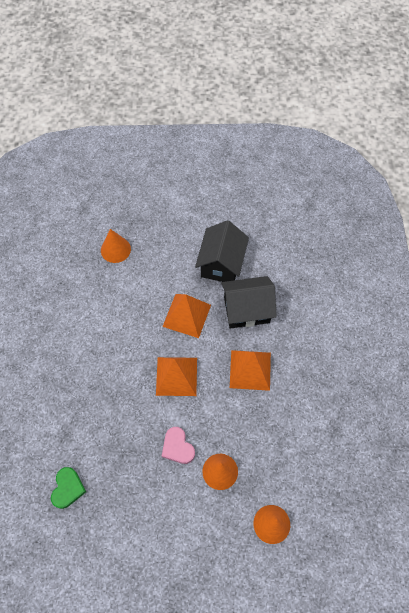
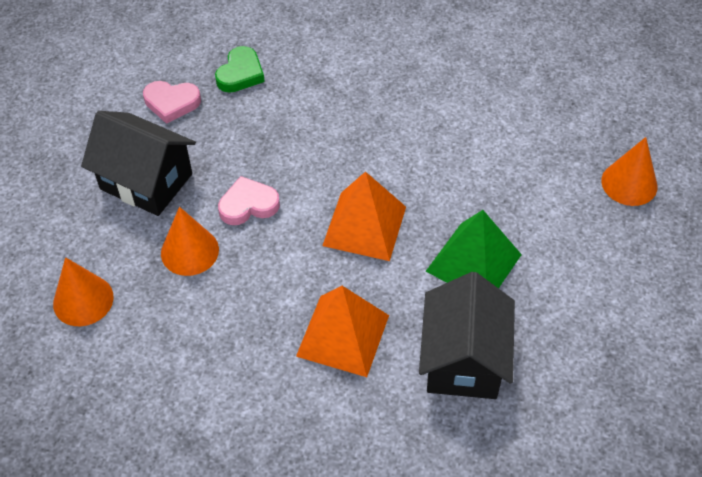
camera: 105 degrees right, 10 degrees down
(68, 488) = (240, 74): green heart -> green heart turned 90 degrees counterclockwise
(103, 528) = (172, 103): none -> pink heart
(186, 315) = (473, 262): orange pyramid -> green pyramid
(221, 264) = (573, 342): black house -> black house (146, 181)

